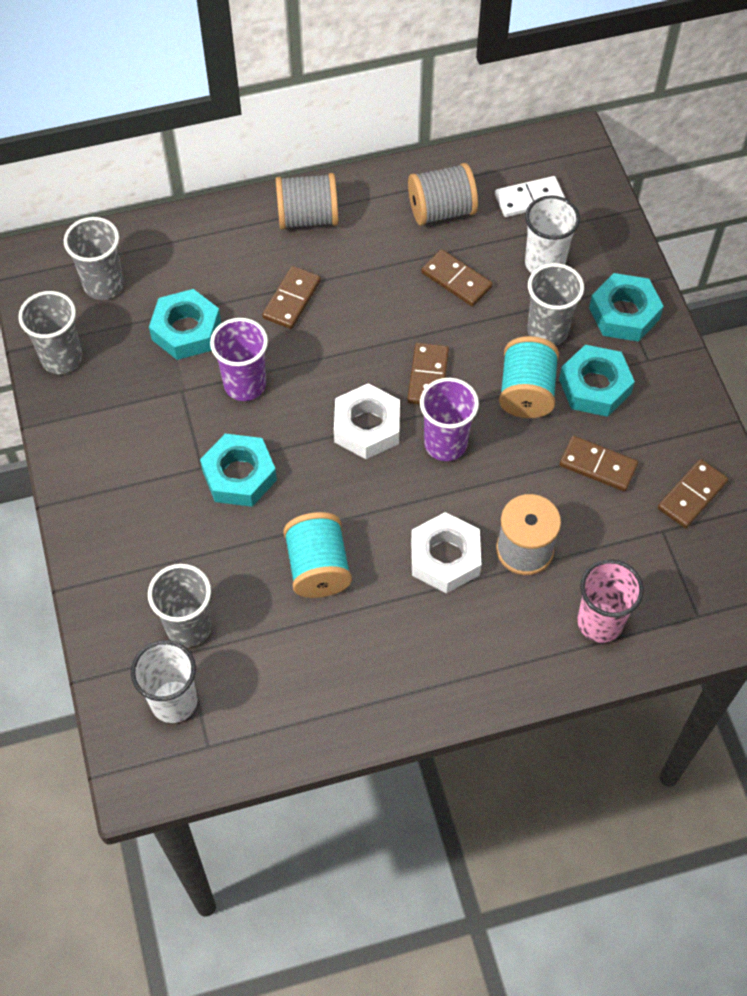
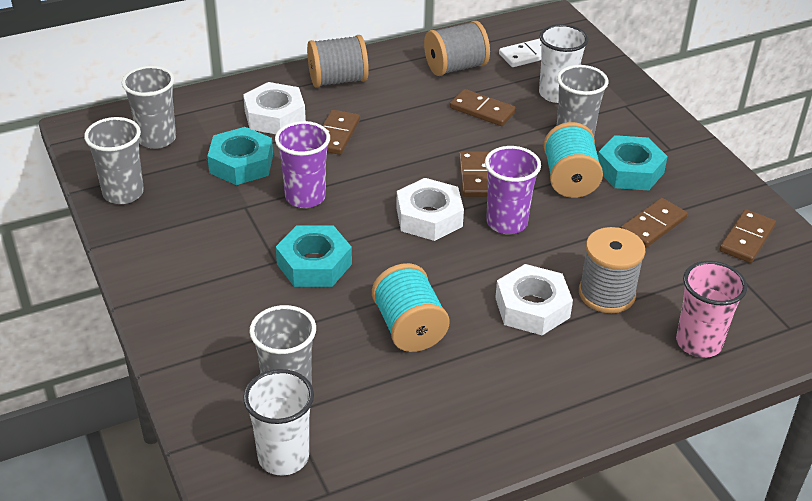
camera: 10 degrees left, 20 degrees down
(231, 265) = (275, 116): none -> white nut
(598, 465) = (653, 225): brown domino -> brown domino turned 60 degrees counterclockwise
(624, 313) = (637, 120): turquoise nut -> none

